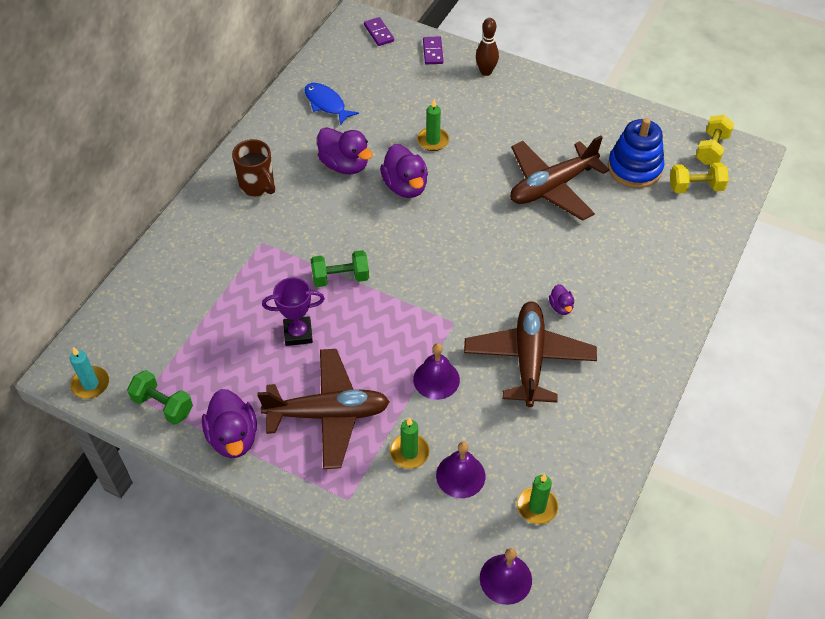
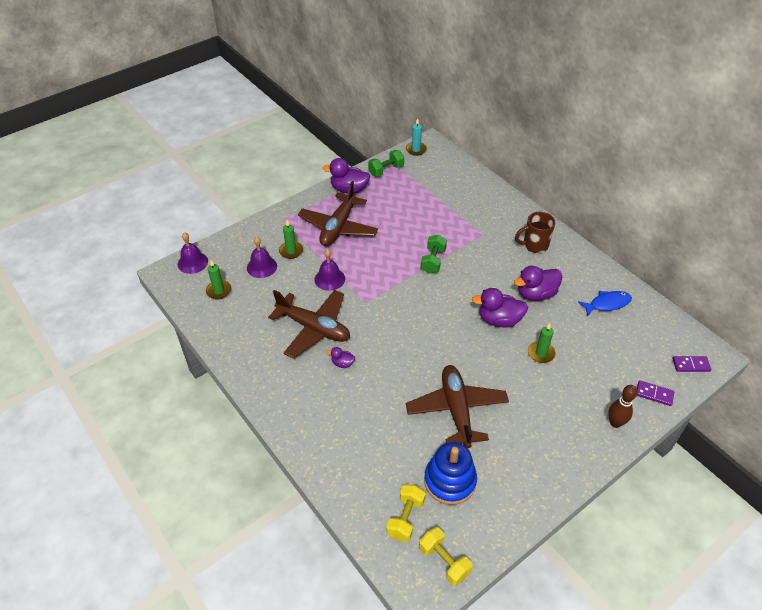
camera: 115 degrees right, 5 degrees down
(298, 333) = (401, 231): purple trophy -> none

